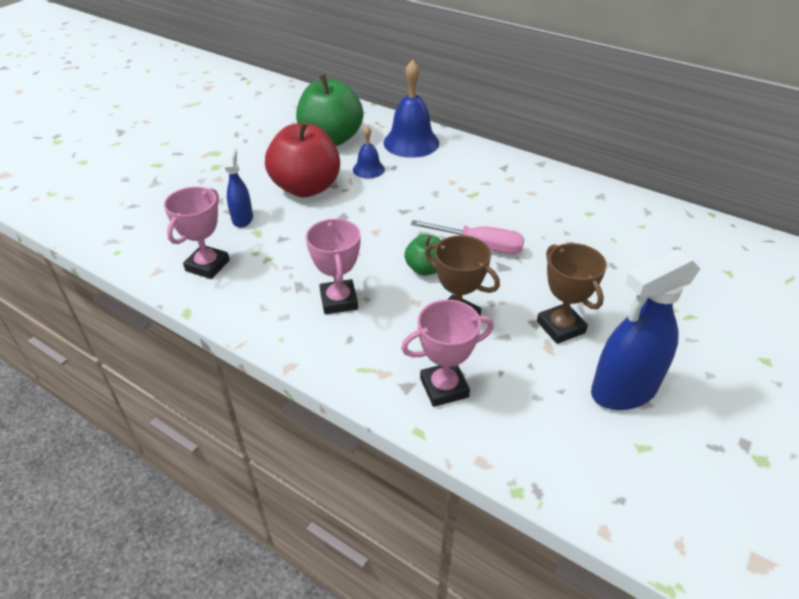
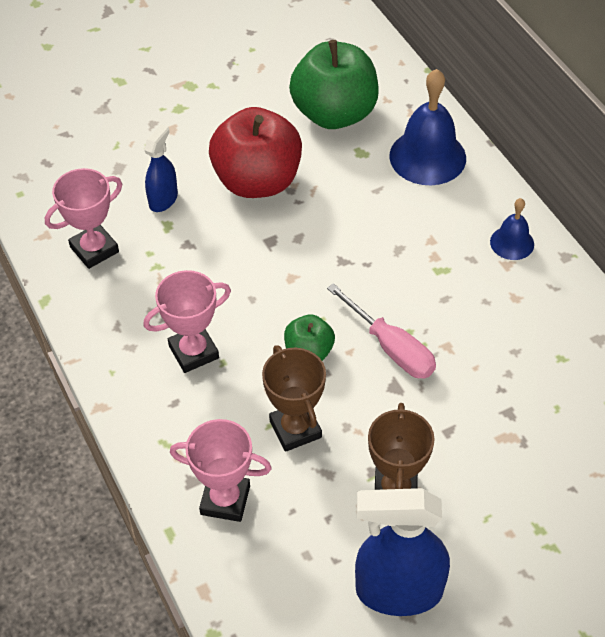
camera: 30 degrees right, 10 degrees up
(339, 300) = (193, 352): pink trophy -> pink trophy turned 45 degrees clockwise
(368, 169) = (346, 181): blue bell -> blue bell (512, 243)

